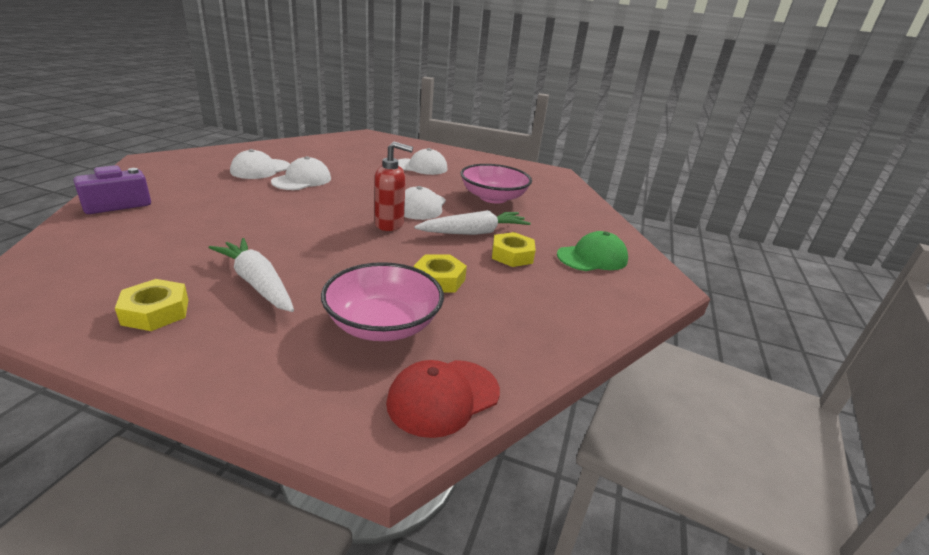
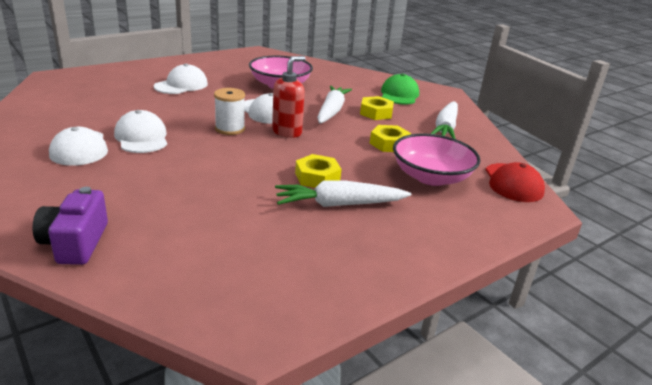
camera: 55 degrees left, 0 degrees up
(156, 312) = (351, 254): yellow nut -> yellow nut (317, 177)
(361, 202) = (230, 129): none -> white spool
(545, 307) = (445, 128): none -> white carrot

